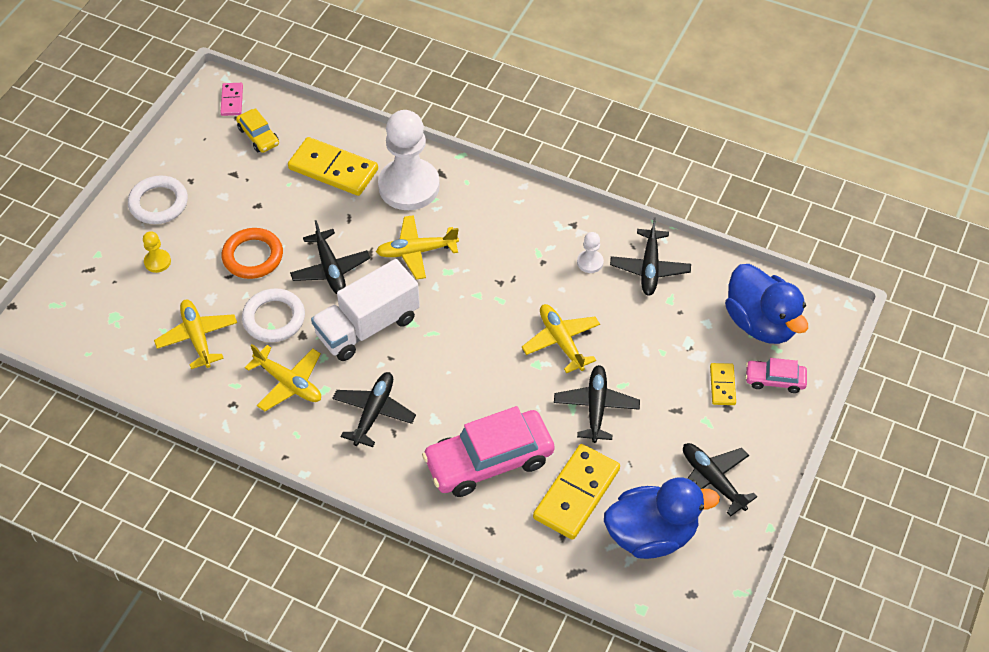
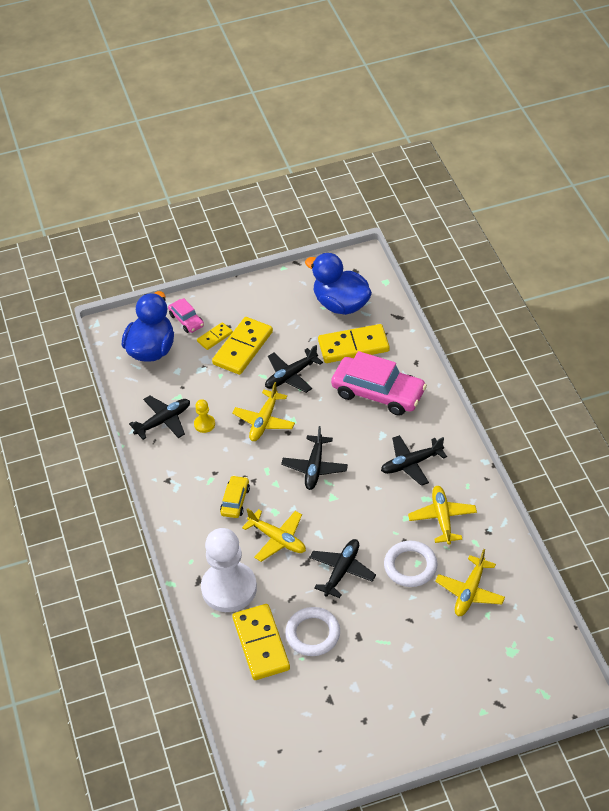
camera: 130 degrees left, 5 degrees down
(157, 262) = (447, 670): yellow pawn -> yellow pawn (204, 424)
(158, 203) = (404, 719): white ring -> white ring (313, 634)
(232, 101) = (266, 769): pink domino -> none
(253, 256) = (381, 621): orange ring -> none
(258, 136) = (281, 717): yellow car -> yellow car (235, 501)
(367, 326) = (360, 515): white truck -> none
(590, 262) = (190, 450): white pawn -> none
(681, 397) = (242, 348): none -> yellow domino
(712, 480) = (281, 303): black plane -> black plane (314, 467)

